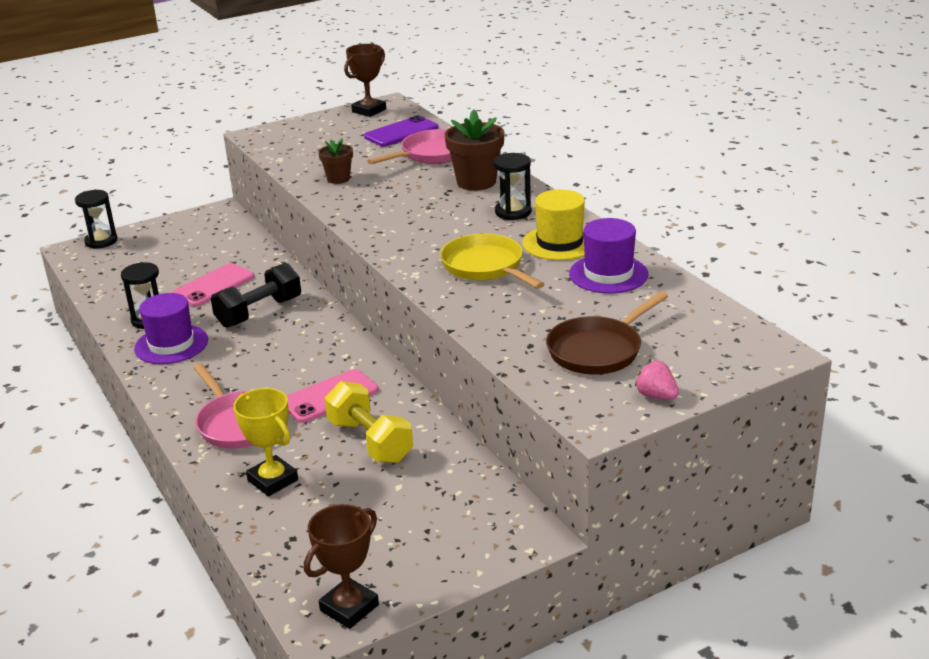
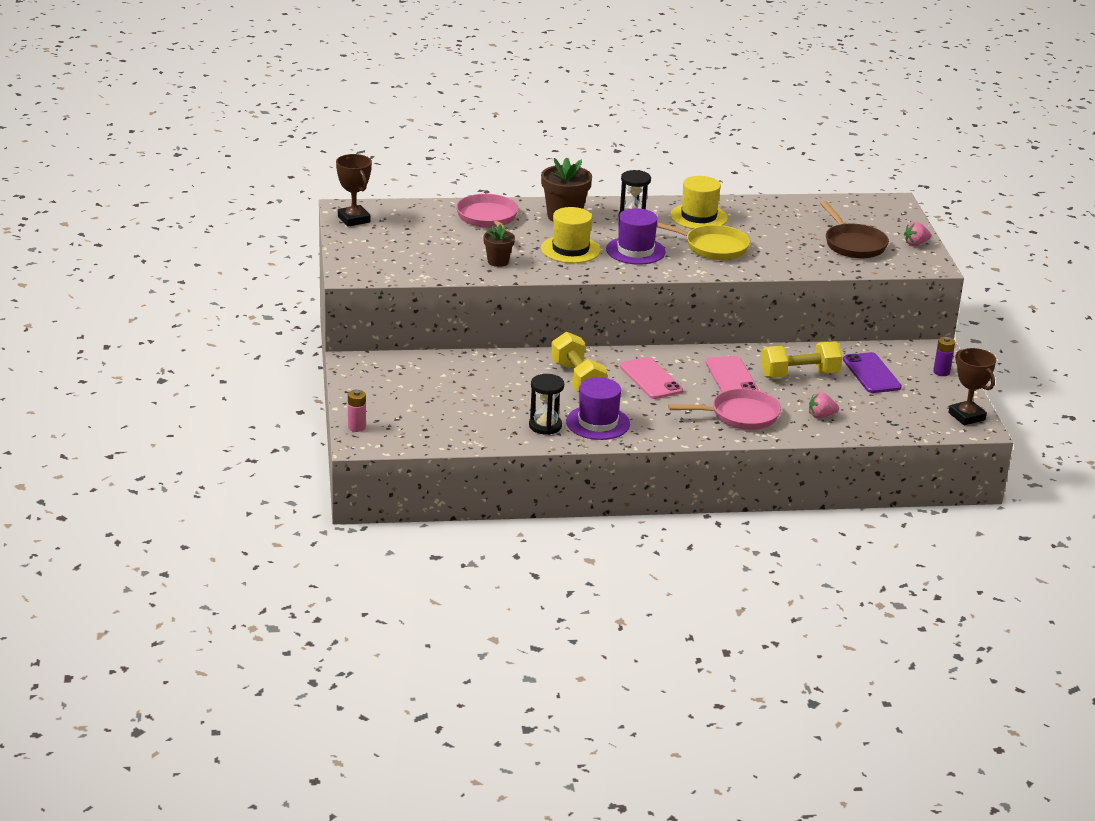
camera: 70 degrees left, 0 degrees up
(101, 241) = (356, 427): black hourglass -> pink battery
(213, 285) = (509, 389): pink phone -> pink phone (651, 379)
(259, 312) = (577, 379): black dumbbell -> yellow dumbbell
(272, 480) = (821, 416): yellow trophy -> pink strawberry
(400, 201) = (570, 249): none -> yellow hat
(401, 132) = (424, 218): purple phone -> purple phone (871, 373)
(469, 555) = (941, 372): none -> purple battery
(486, 267) = (712, 247): yellow pan -> yellow pan turned 150 degrees counterclockwise
(608, 274) = (759, 215): purple hat -> purple hat (635, 251)

